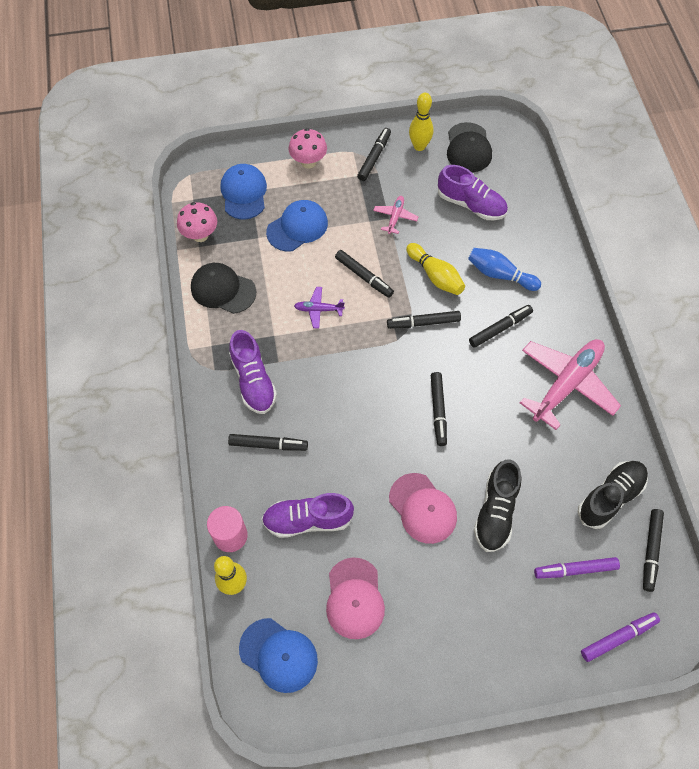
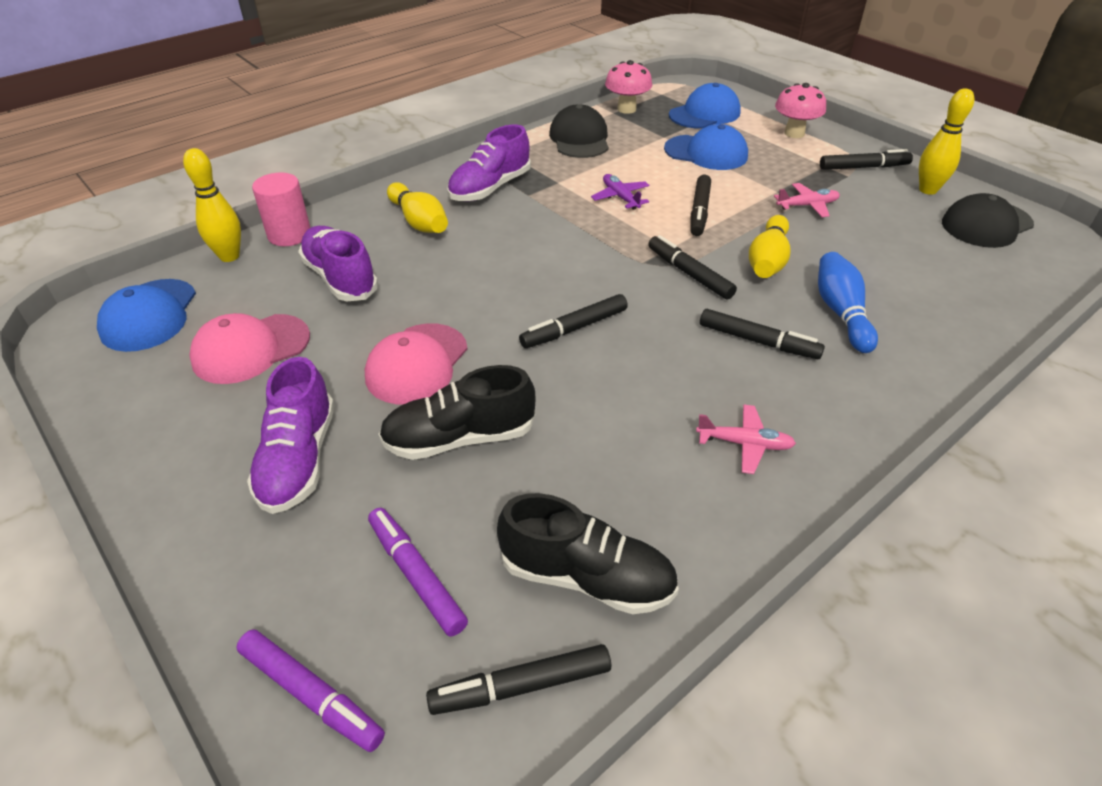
camera: 60 degrees right, 20 degrees down
(268, 445) = (419, 222): black marker -> yellow bowling pin
(471, 204) = (909, 253): purple shoe -> purple shoe (298, 459)
(567, 384) = (745, 444): pink plane -> pink plane, size x0.46

